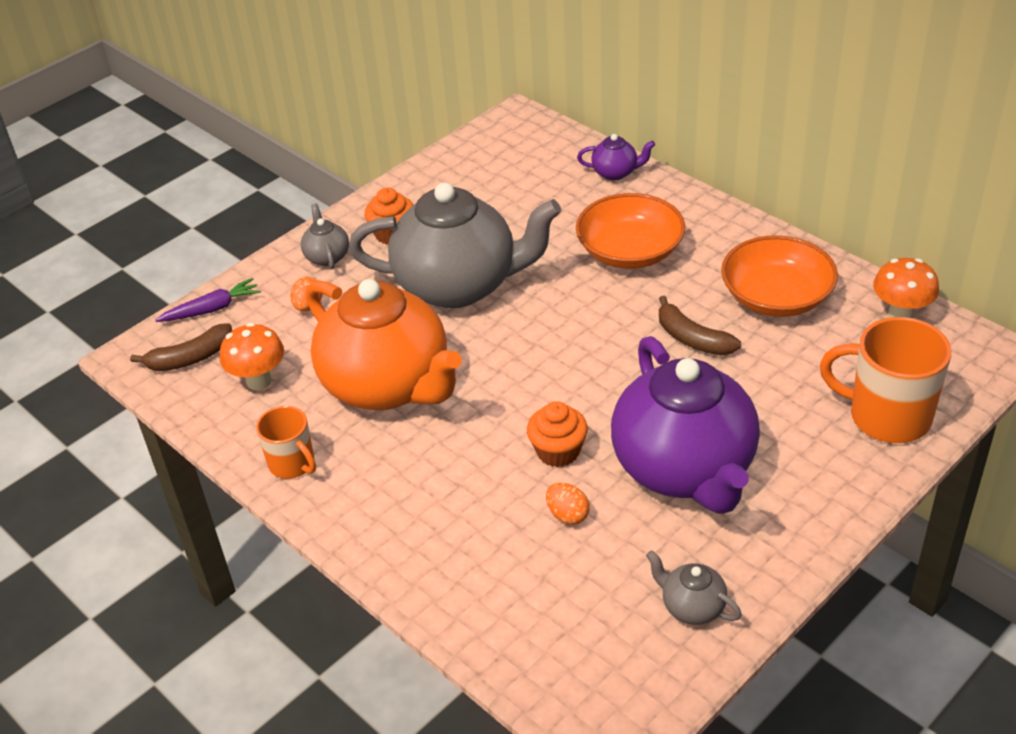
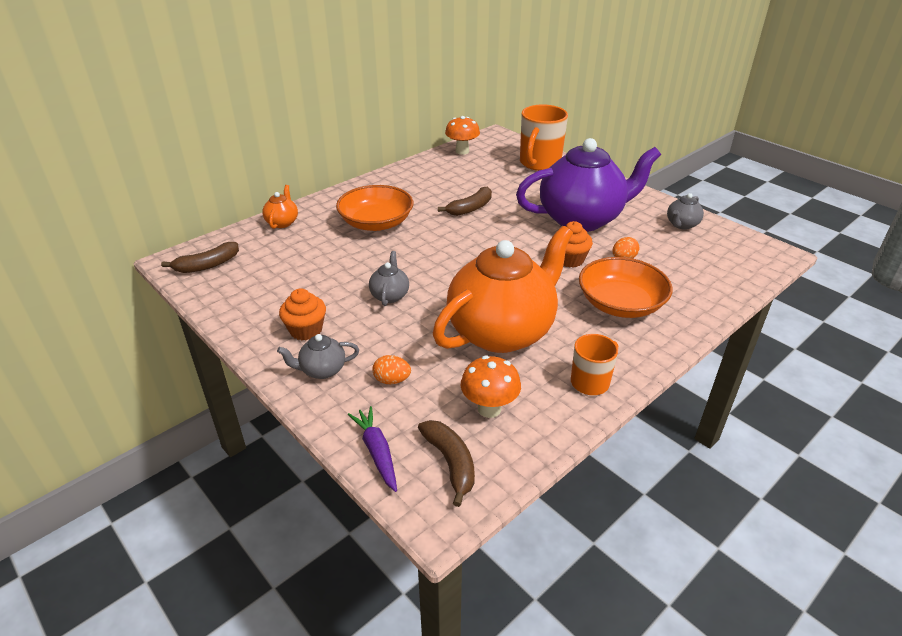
camera: 90 degrees left, 5 degrees down
(459, 285) = (390, 295): grey teapot -> grey teapot, size x0.40
(510, 141) = (207, 265): none -> brown banana
(615, 173) = (282, 222): purple teapot -> orange teapot
(776, 297) = (438, 181): orange bowl -> orange bowl (620, 304)

